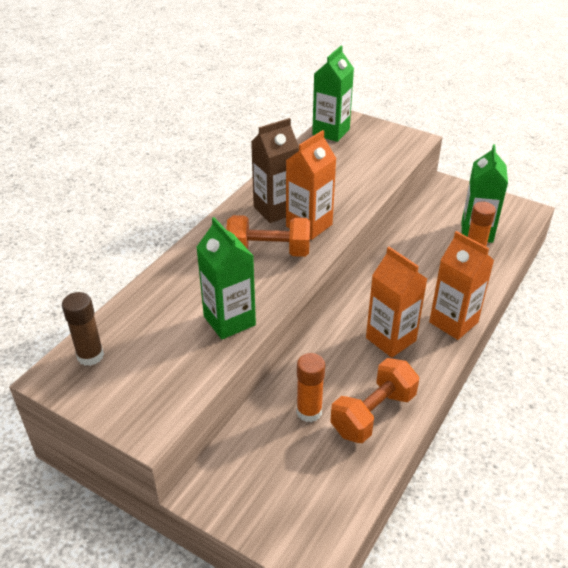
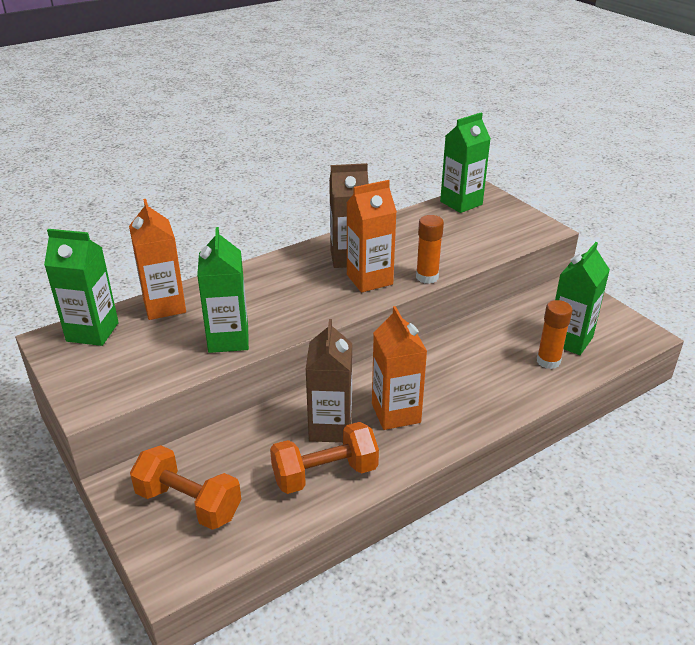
camera: 25 degrees right, 5 degrees down
(90, 356) = (92, 332): brown glue stick -> green carton
(269, 251) = (312, 292): orange dumbbell -> orange dumbbell (189, 503)
(309, 411) = (266, 451): orange glue stick -> orange glue stick (427, 277)
(347, 371) = (330, 428): none -> brown carton
(453, 322) = (474, 418): orange carton -> orange carton (164, 306)

